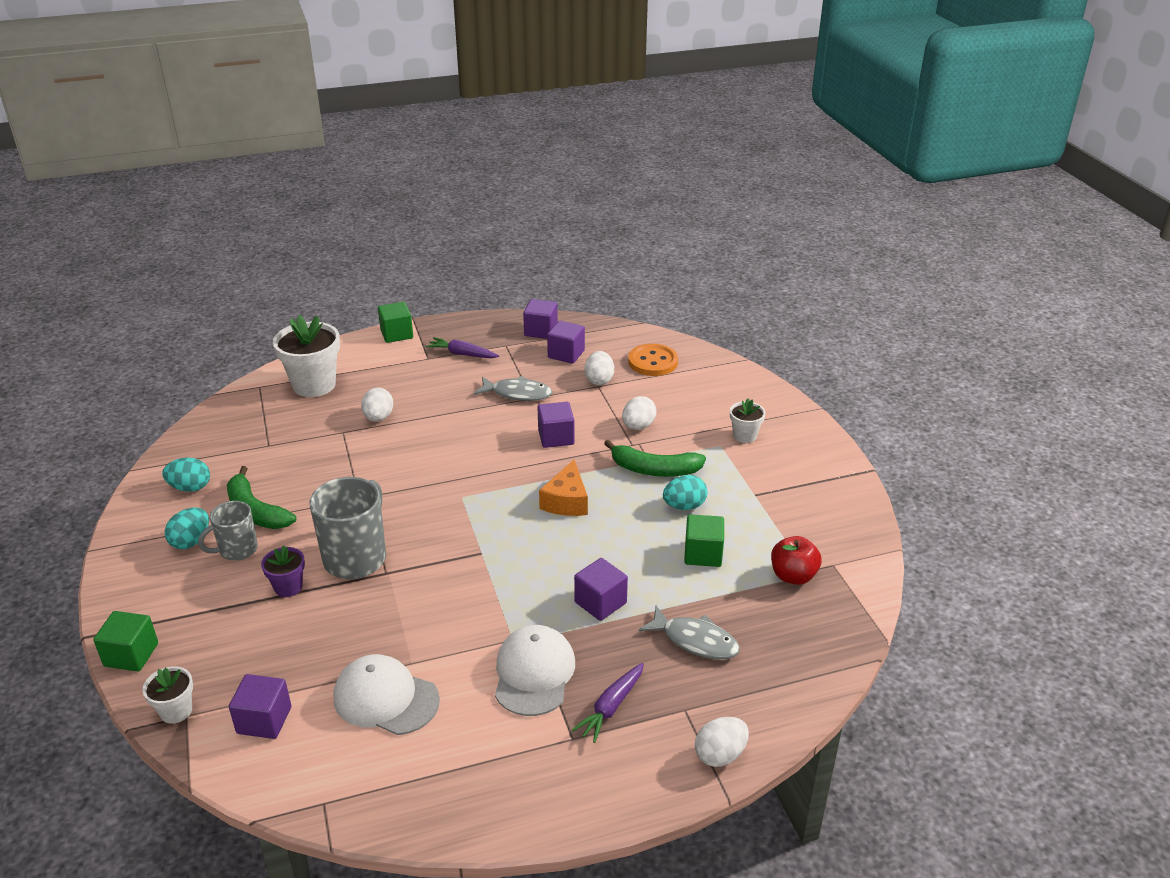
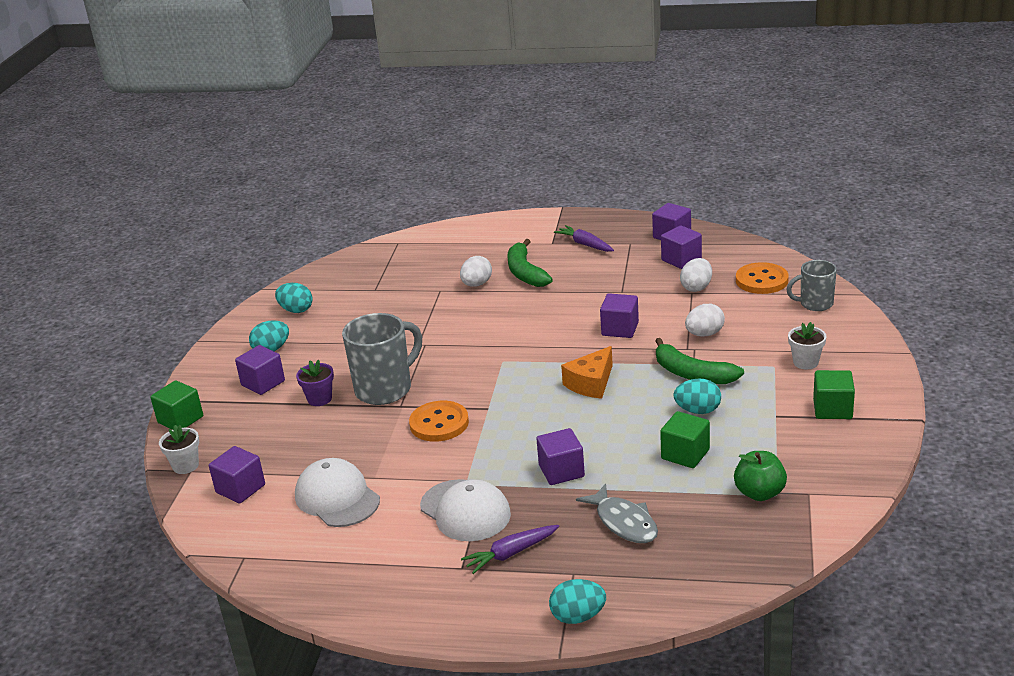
camera: 30 degrees right, 5 degrees down
(207, 584) = (263, 383): none -> purple cube
(237, 550) = (300, 363): grey mug -> grey mug (815, 304)
(255, 511) = (332, 337): green banana -> green banana (525, 273)
(314, 385) = (442, 249): white flower pot -> none
(396, 334) = (539, 218): green cube -> green cube (832, 409)
(441, 582) = (439, 423): none -> orange button
(517, 394) = (611, 286): grey fish -> none
(534, 673) = (465, 511): white cap -> white cap turned 105 degrees clockwise
(720, 755) = (578, 617): white egg -> turquoise egg
(793, 576) = (759, 493): red apple -> green apple

